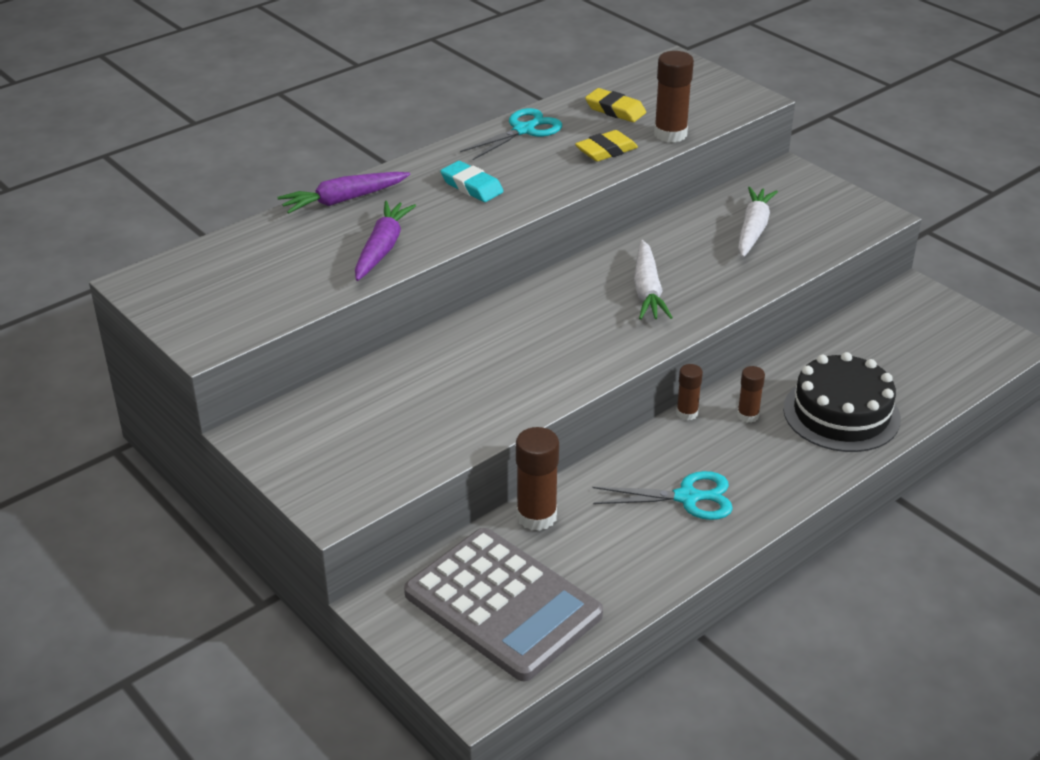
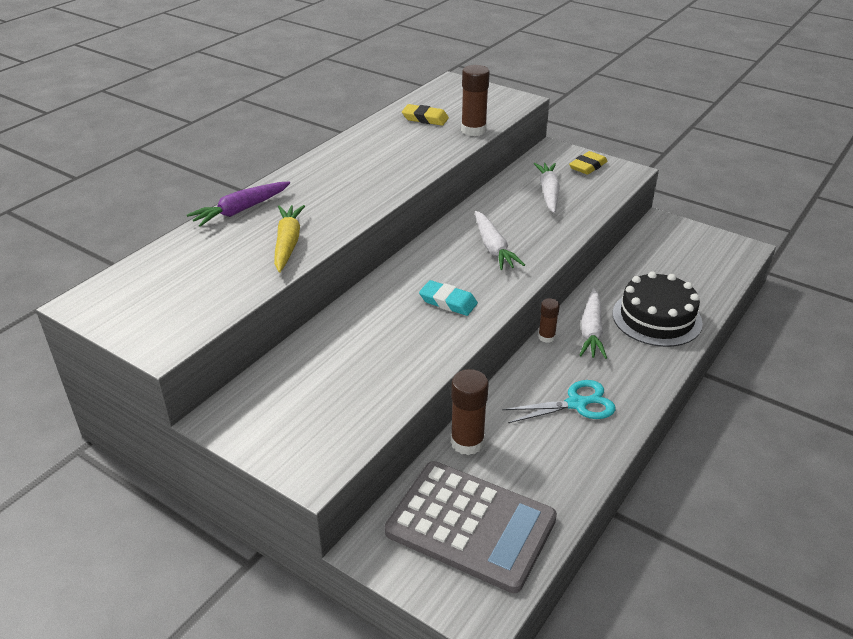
camera: 15 degrees left, 0 degrees up
(382, 248) = (288, 243): purple carrot -> yellow carrot
(471, 186) = (340, 186): turquoise eraser -> turquoise eraser (448, 302)
(523, 130) = (363, 141): turquoise scissors -> none
(606, 151) = (432, 147): yellow eraser -> yellow eraser (588, 166)
(748, 415) = (591, 331): brown glue stick -> white carrot

